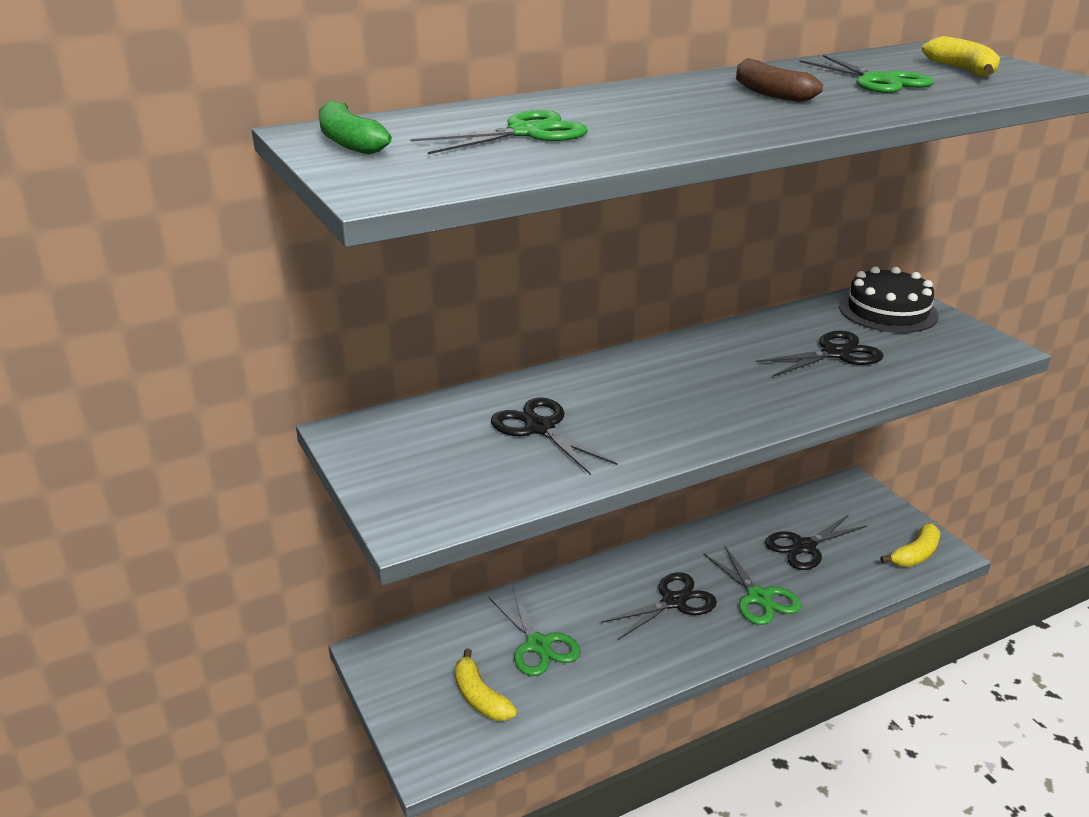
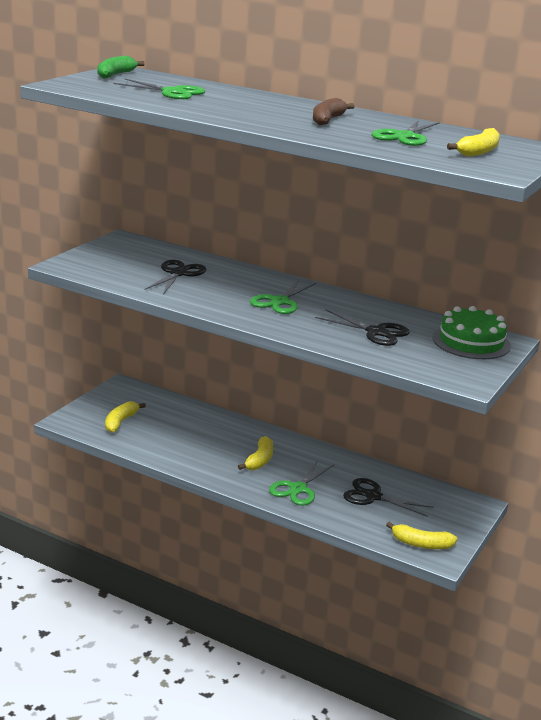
camera: 55 degrees right, 5 degrees down
(538, 645) = (176, 427): green scissors -> green scissors (280, 302)
(674, 602) = (259, 460): black scissors -> yellow banana
(888, 311) = (471, 342): black cake -> green cake

